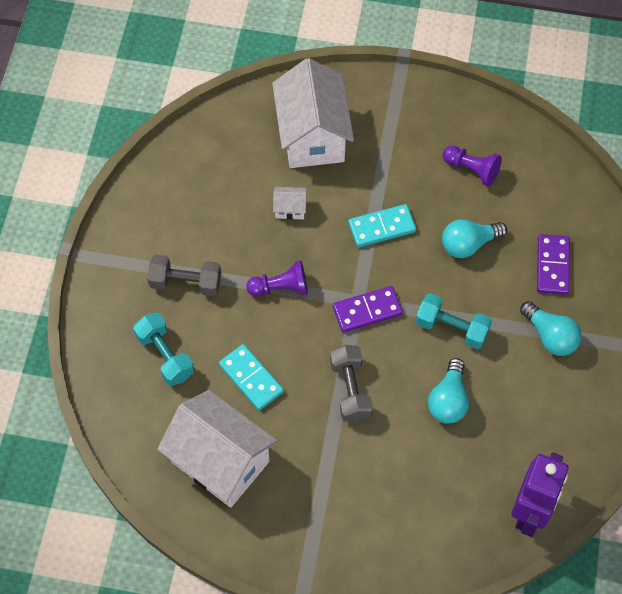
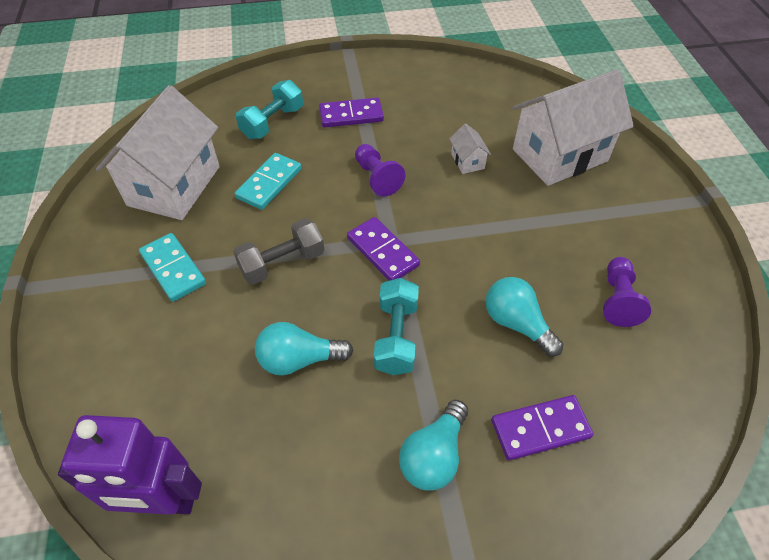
camera: 70 degrees right, 10 degrees down
(185, 283) = (351, 115): grey dumbbell -> purple domino
(382, 227) = (490, 237): turquoise domino -> turquoise domino (173, 269)

